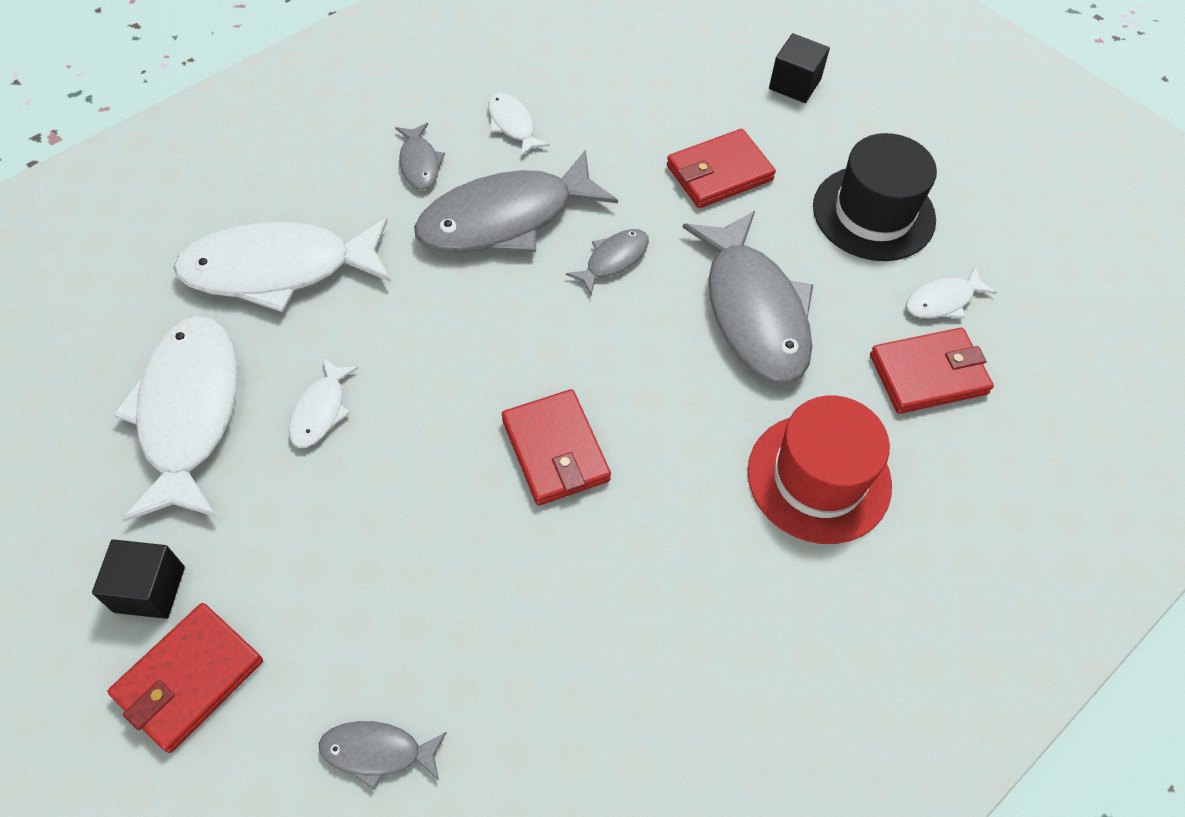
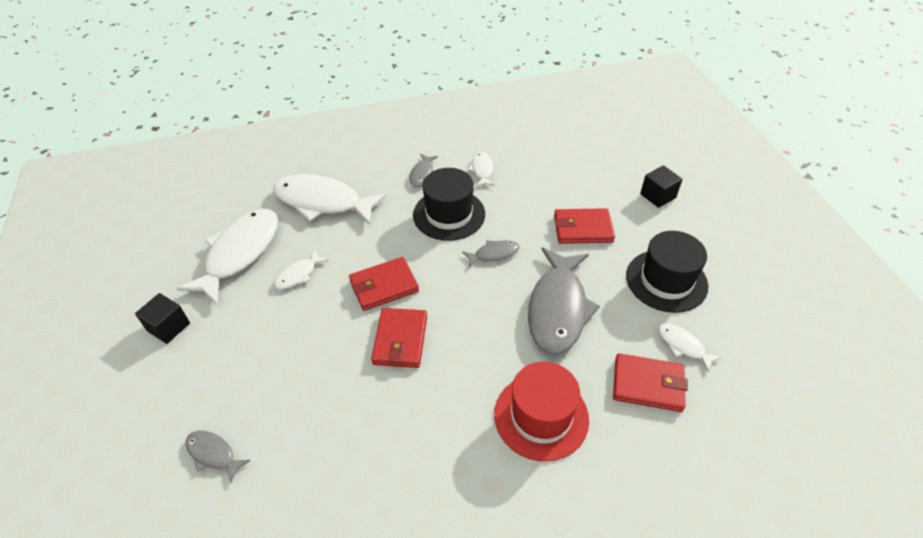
camera: 30 degrees right, 10 degrees down
(189, 679) = (156, 376): red wallet -> red wallet (384, 286)
(505, 218) = (449, 214): grey fish -> black hat
(942, 301) = (683, 346): white fish -> white fish turned 45 degrees clockwise

